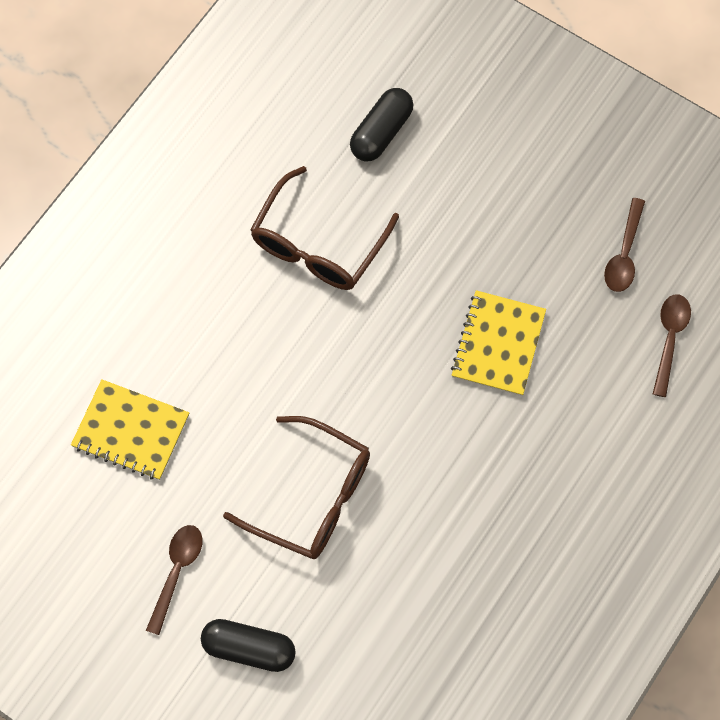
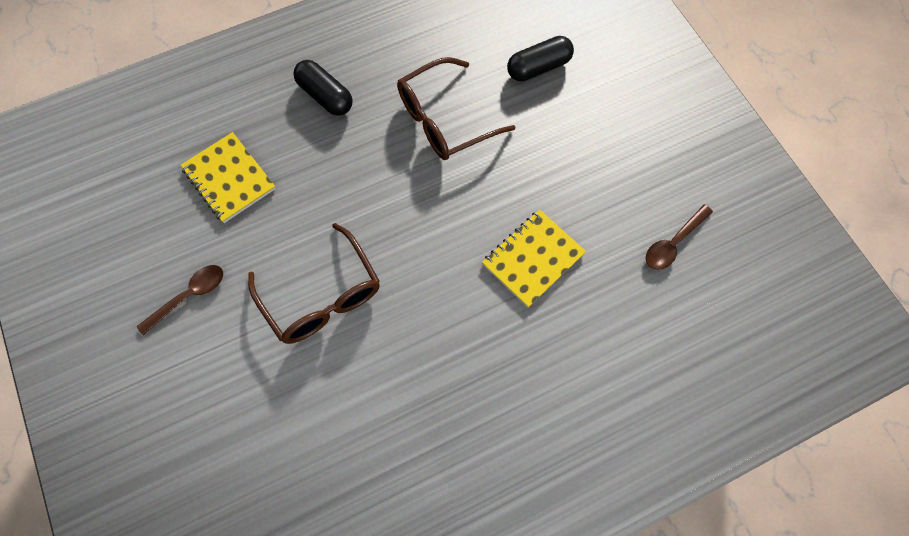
camera: 30 degrees right, 0 degrees up
(249, 649) = (199, 384): black capsule -> black capsule (325, 96)
(669, 339) = (673, 328): brown spoon -> none

